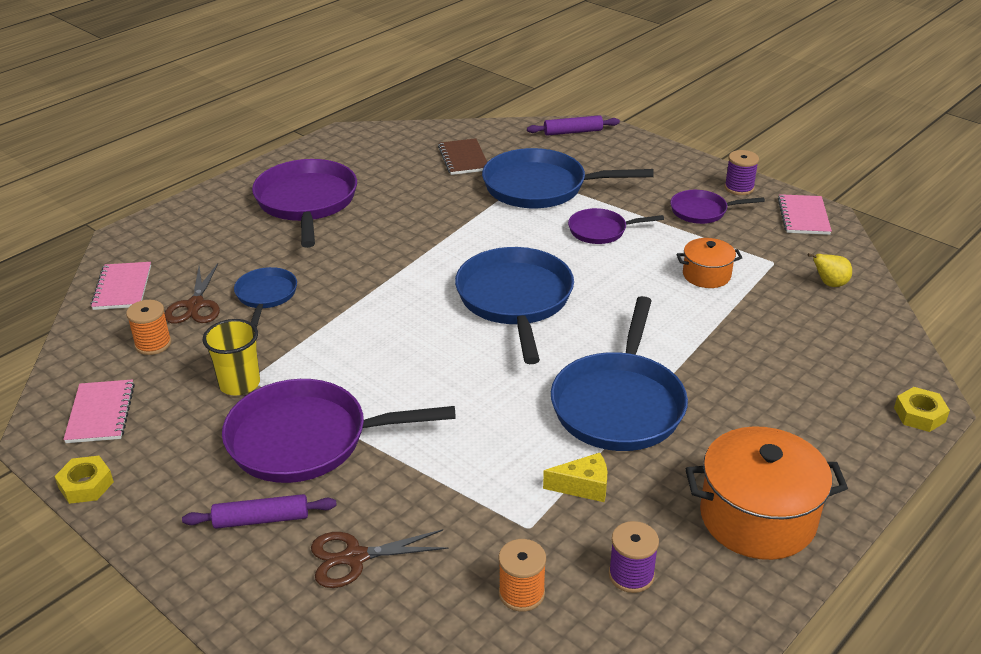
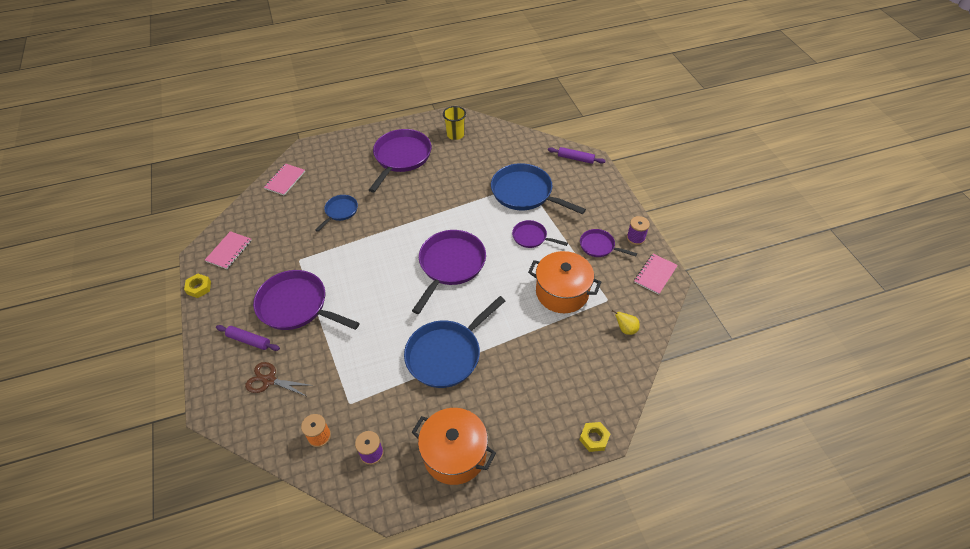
camera: 30 degrees right, 15 degrees up
(153, 344) = (274, 220): orange spool -> none
(195, 305) = (307, 204): brown scissors -> none
(239, 384) = (292, 260): yellow cup -> yellow cup (455, 135)
(463, 158) = (500, 156): brown notebook -> none
(515, 300) = (450, 265): blue pan -> purple pan
(583, 486) = (391, 393): yellow cheese -> none
(706, 275) = (562, 292): orange pot -> orange pot, size x1.83

